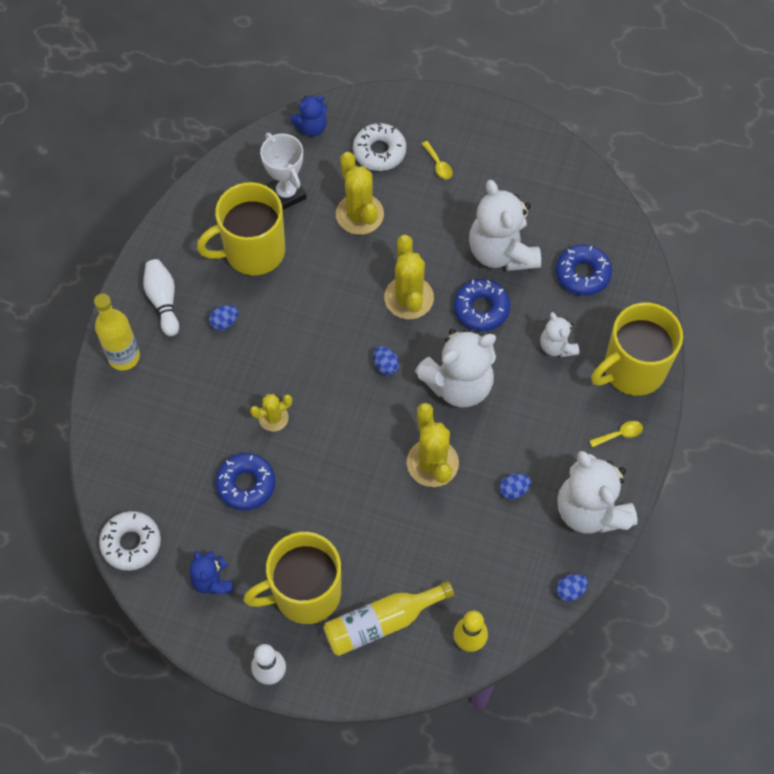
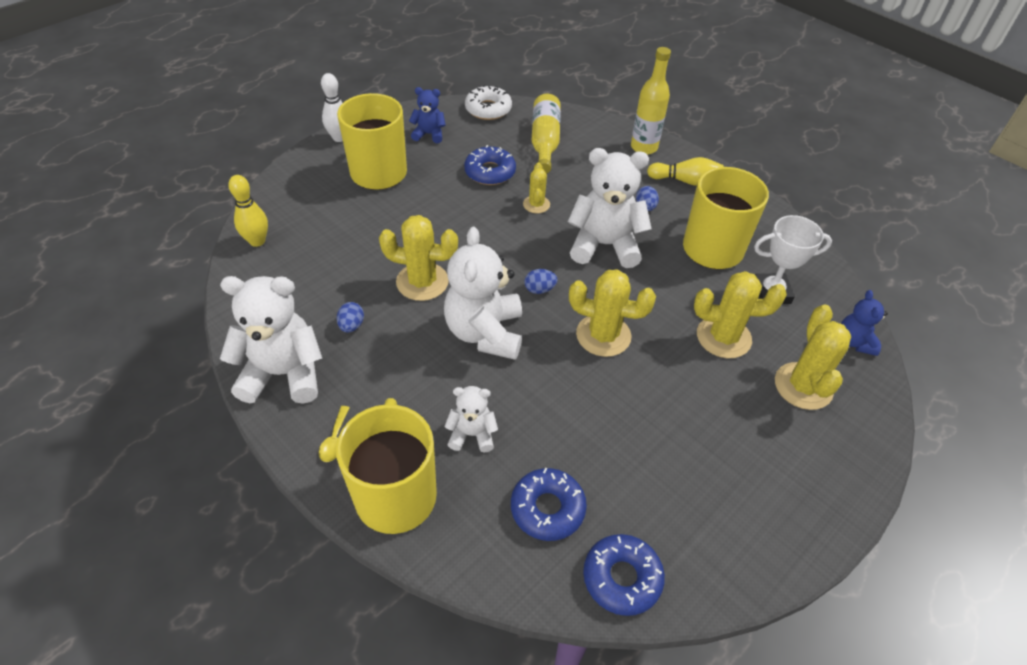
camera: 115 degrees right, 15 degrees down
(163, 301) = (686, 181): white bowling pin -> yellow bowling pin
(379, 151) = (803, 386): white donut -> yellow cactus
(381, 622) = (320, 201): yellow bottle -> yellow bottle (545, 141)
(438, 165) = (766, 433): yellow spoon -> none
(481, 309) = (557, 388): blue donut -> blue donut (622, 578)
(501, 252) = (618, 440): white teddy bear -> white teddy bear (604, 245)
(570, 590) = (230, 322): blue egg -> none

